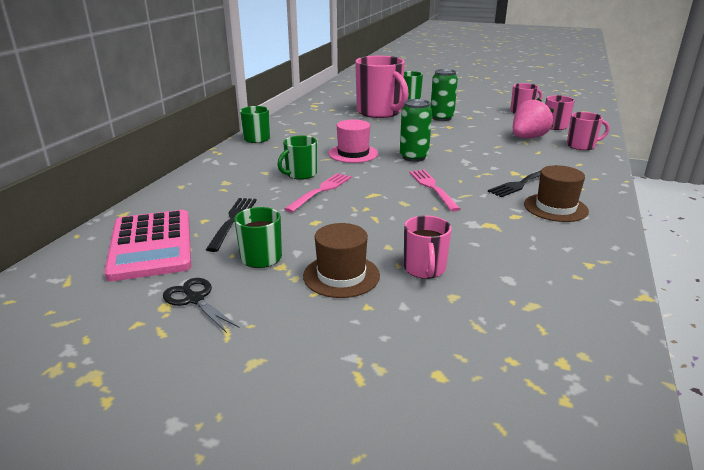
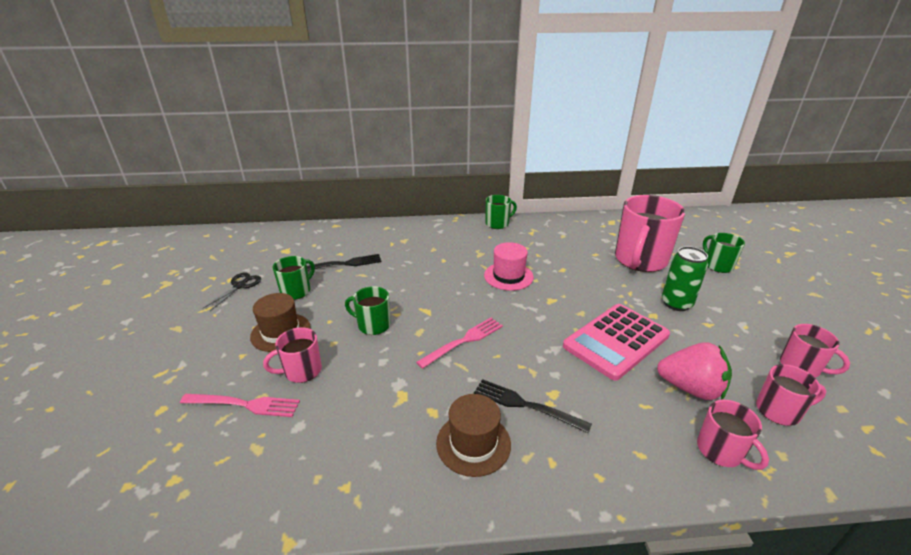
camera: 65 degrees right, 5 degrees up
(151, 245) = (298, 249): pink calculator -> pink calculator (616, 341)
(300, 174) = (441, 265): green mug -> green mug (373, 325)
(321, 191) = (416, 283): pink fork -> pink fork (245, 404)
(414, 157) = (532, 312): green can -> none

